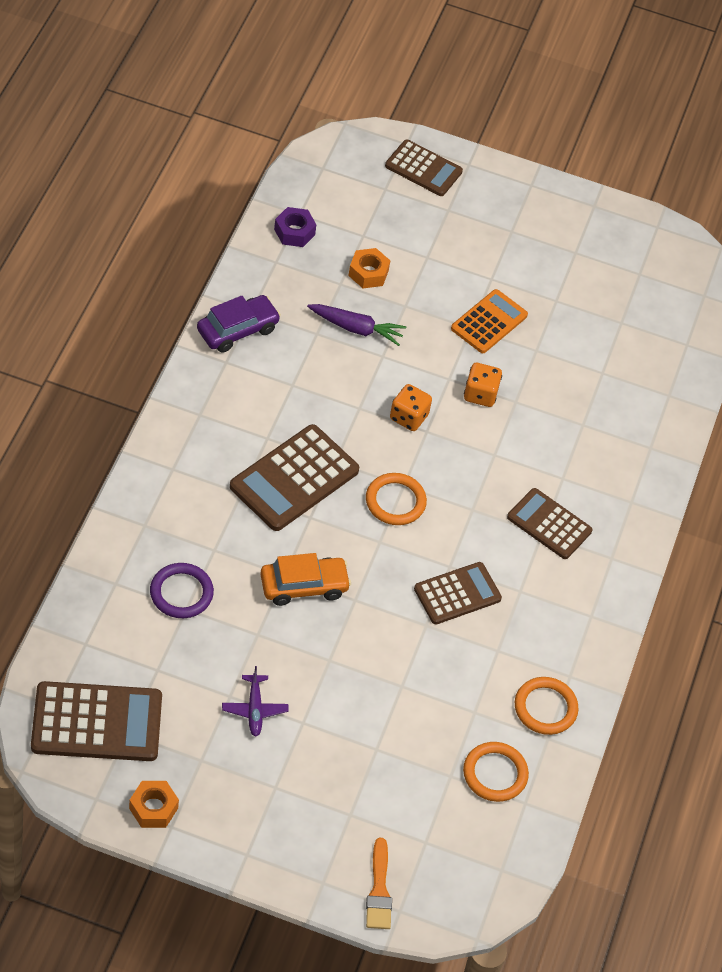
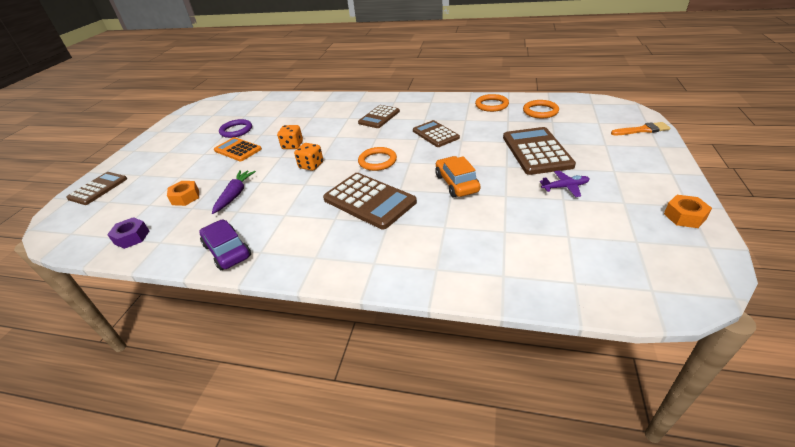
camera: 85 degrees left, 15 degrees down
(97, 722) = (643, 260): brown calculator -> brown calculator (536, 151)
(181, 593) = (492, 236): purple ring -> purple ring (236, 130)

